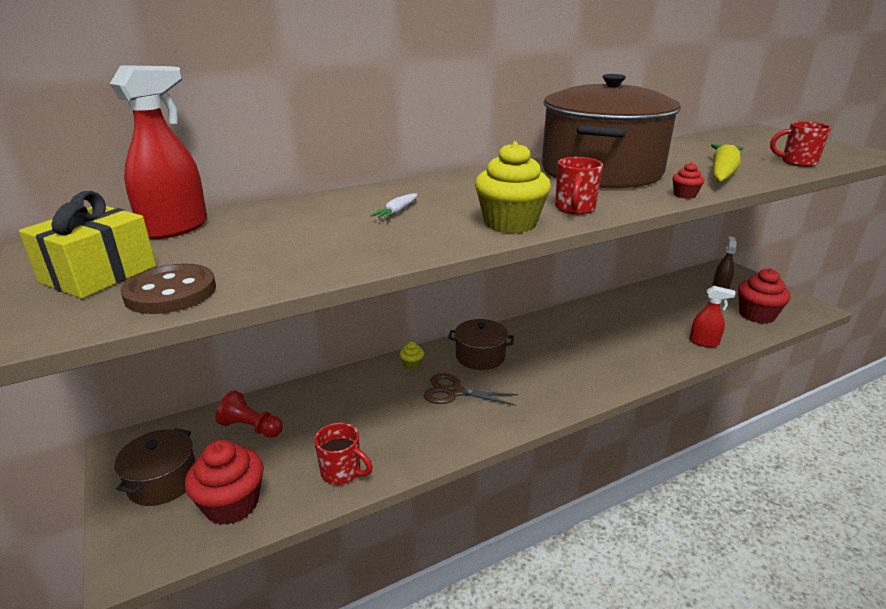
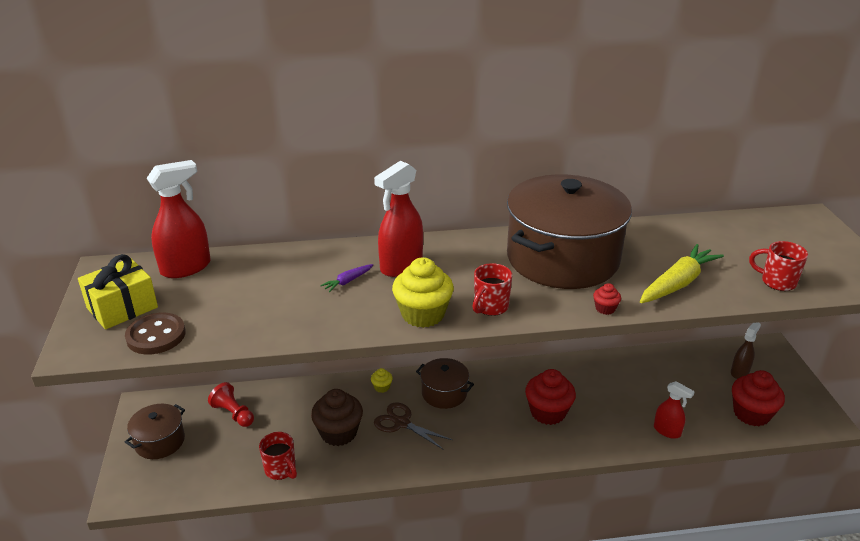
camera: 20 degrees right, 5 degrees up
(232, 504) = (197, 473): red cupcake -> red cupcake (548, 412)
(390, 417) = (338, 433): none -> brown cupcake
(397, 212) = (348, 281): white carrot -> purple carrot
(445, 194) = (401, 266): none -> red spray bottle

